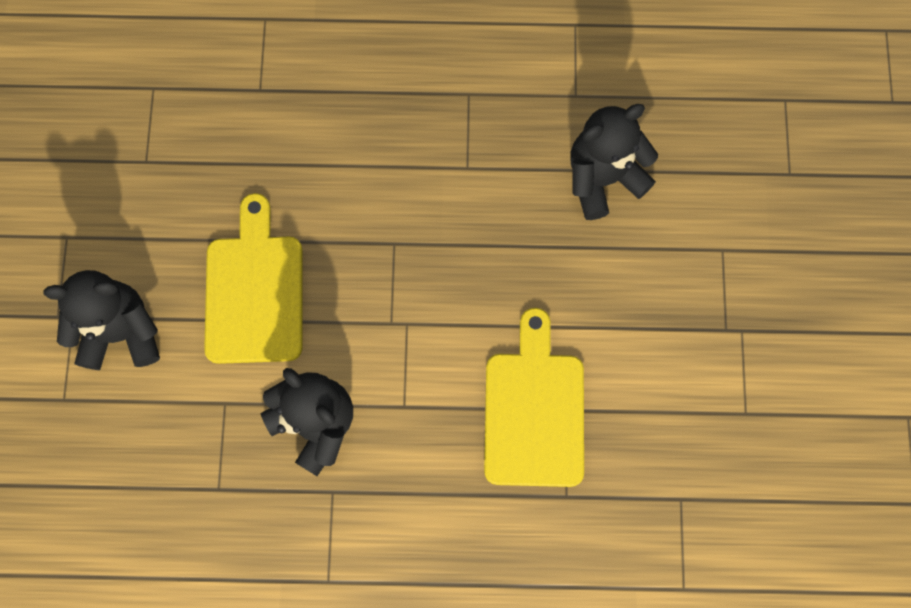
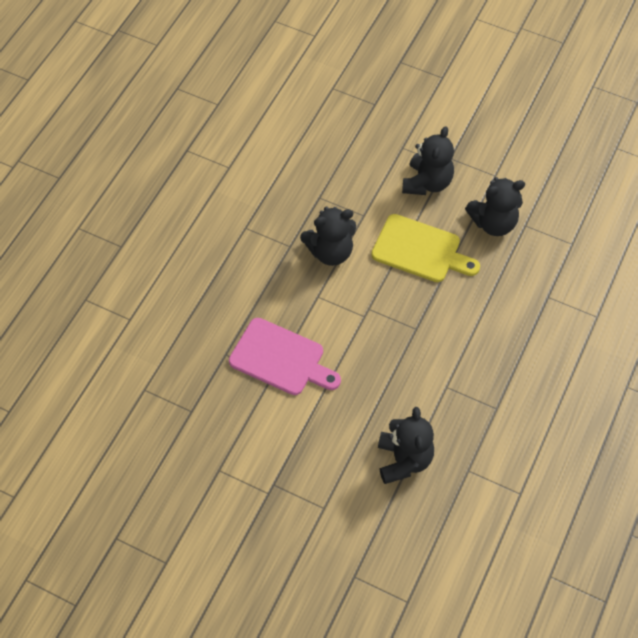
camera: 115 degrees right, 15 degrees down
(160, 206) = (493, 223): none -> black teddy bear
(534, 411) = (281, 358): yellow cutting board -> pink cutting board

